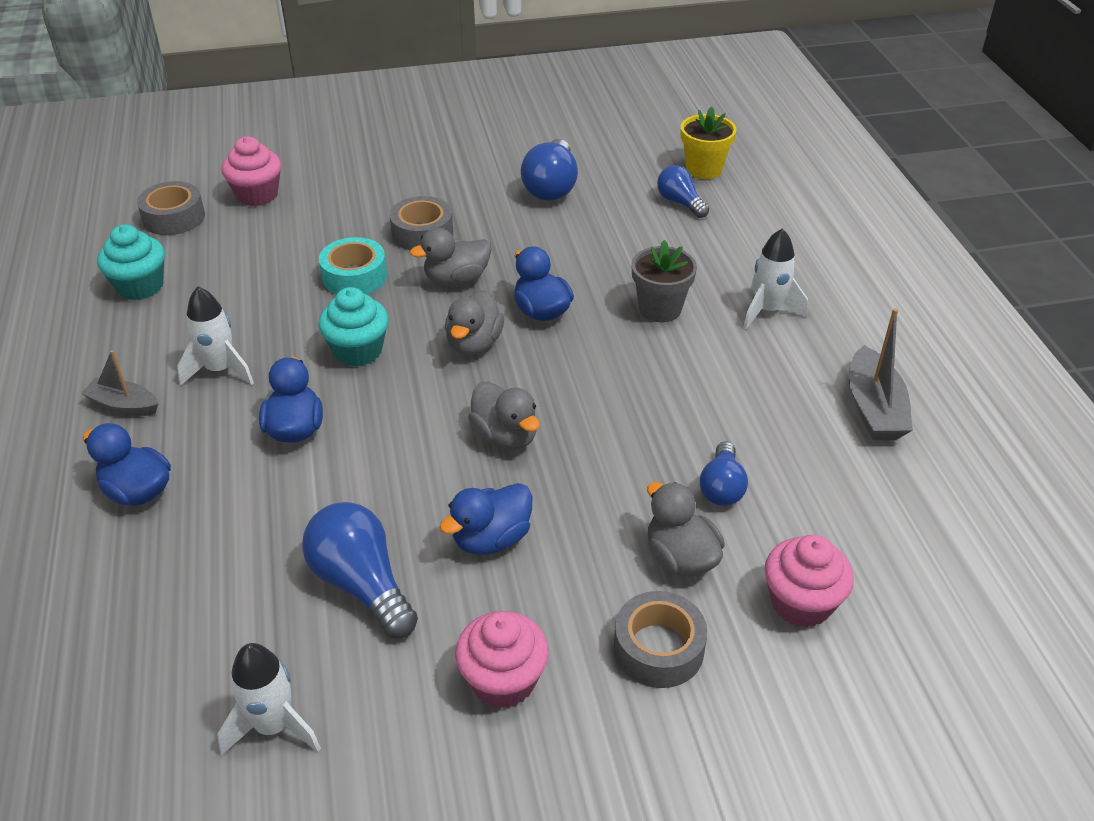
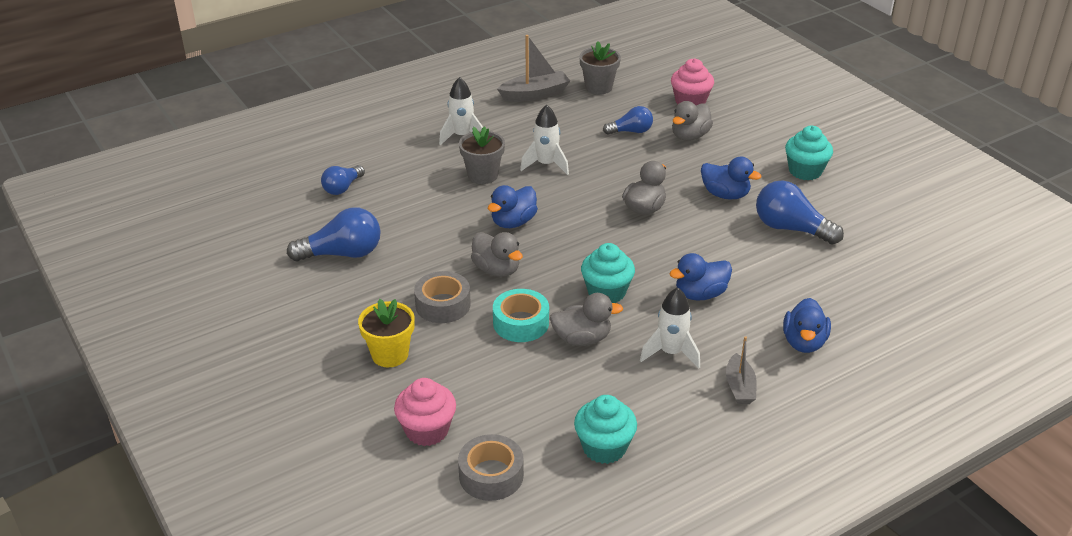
camera: 110 degrees left, 5 degrees down
(274, 726) = (891, 229): white rocket -> white rocket (546, 165)
(362, 584) = (791, 228): blue light bulb -> blue light bulb turned 90 degrees clockwise
(474, 344) = (566, 242): grey duck -> grey duck (582, 339)
(503, 680) = (805, 171): pink cupcake -> turquoise cupcake
(658, 648) = (749, 134): grey tape -> none
(703, 169) = (287, 185): yellow flower pot -> yellow flower pot (390, 354)
(883, 491) = (598, 87): none -> grey flower pot

